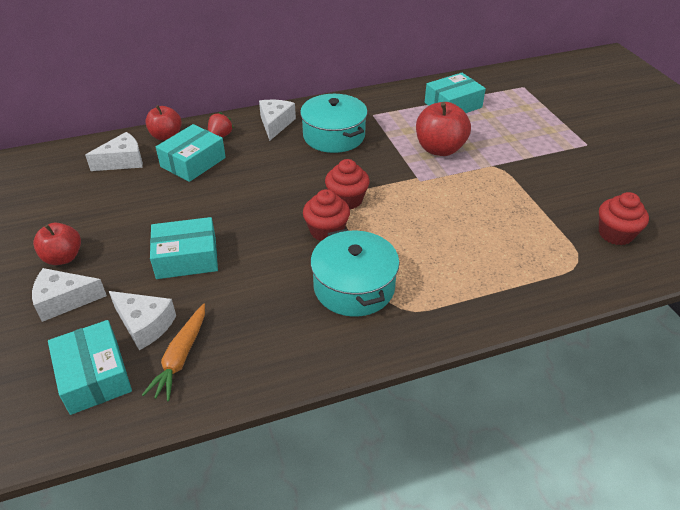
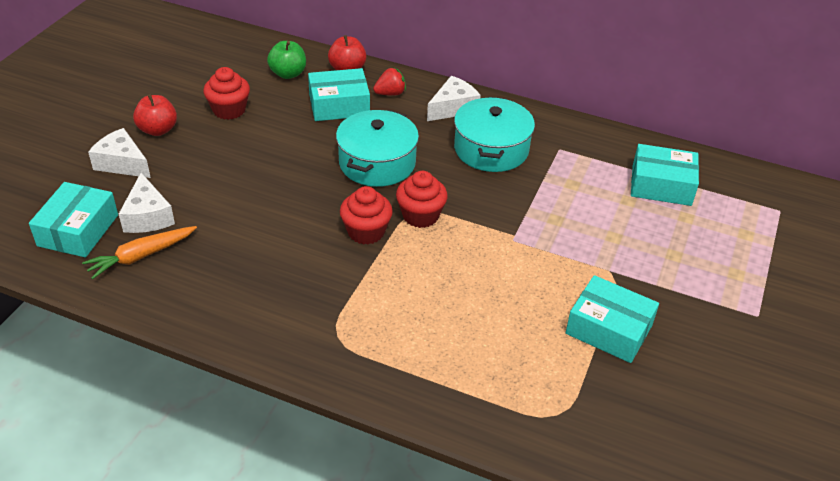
camera: 40 degrees right, 0 degrees up
(123, 161) = (288, 74): white cheese -> green apple
(186, 258) = (235, 184): turquoise box -> turquoise box (609, 329)
(354, 287) = (324, 292): turquoise pot -> turquoise pot (377, 163)
(440, 149) = (578, 222): red apple -> none
(615, 234) = (639, 419): red cupcake -> red cupcake (229, 110)

